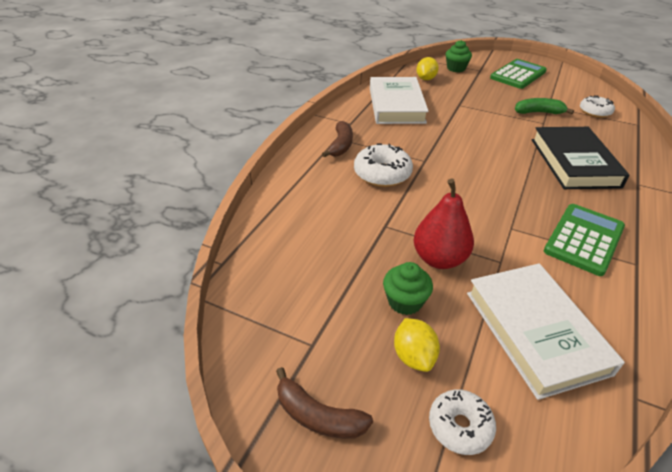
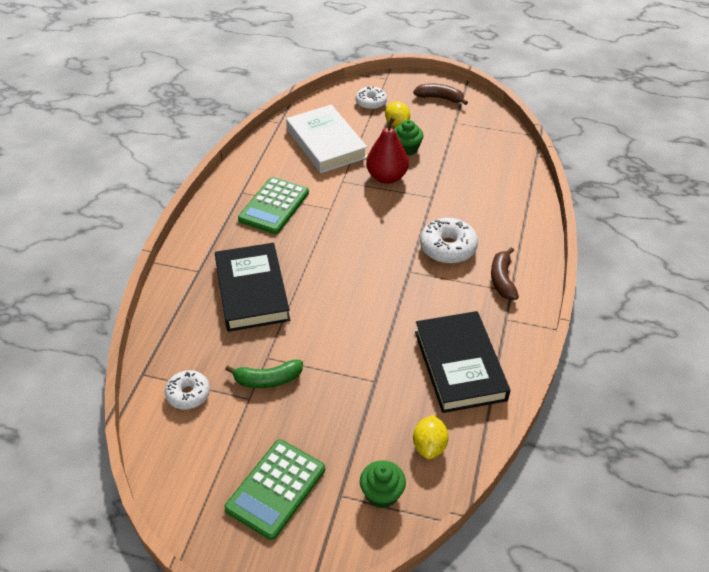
camera: 170 degrees right, 5 degrees up
(396, 105) = (460, 365): white book -> black book

